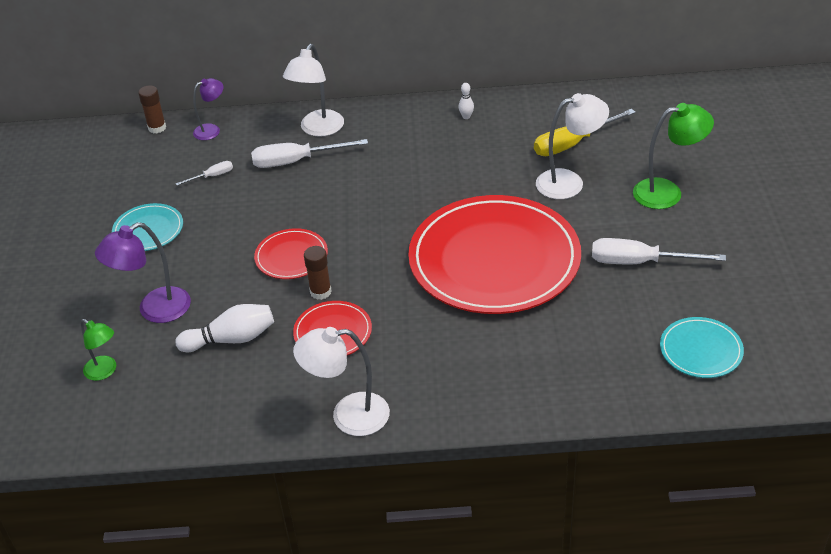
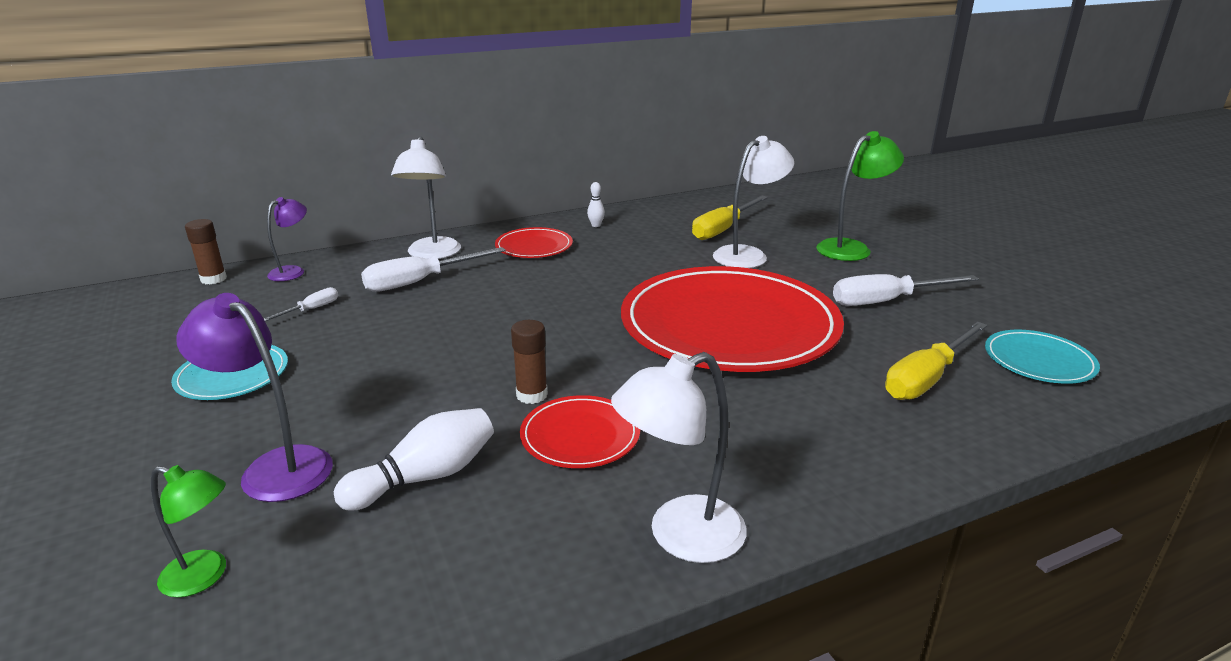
camera: 25 degrees left, 15 degrees down
(154, 310) = (275, 467): purple lamp -> purple lamp turned 90 degrees clockwise
(291, 256) = (466, 366): red plate -> red plate (534, 246)
(598, 344) = (926, 378): none -> yellow screwdriver

